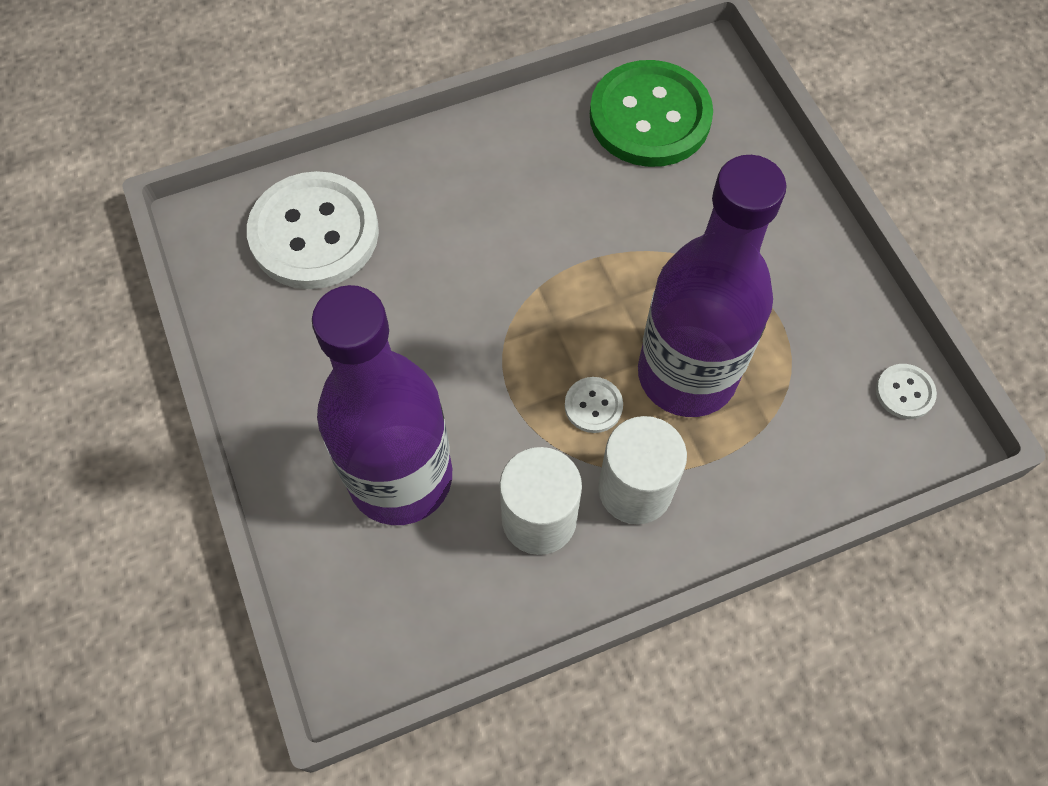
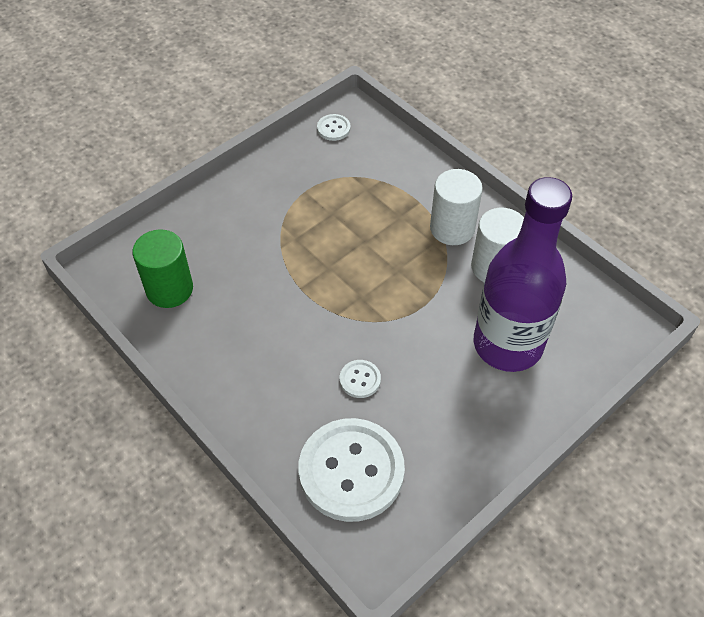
camera: 110 degrees left, 10 degrees down
(593, 406) = (409, 261): white button -> white button (360, 379)
(650, 117) = (169, 289): green button -> green cylinder
(686, 374) = (367, 222): purple bottle -> none

